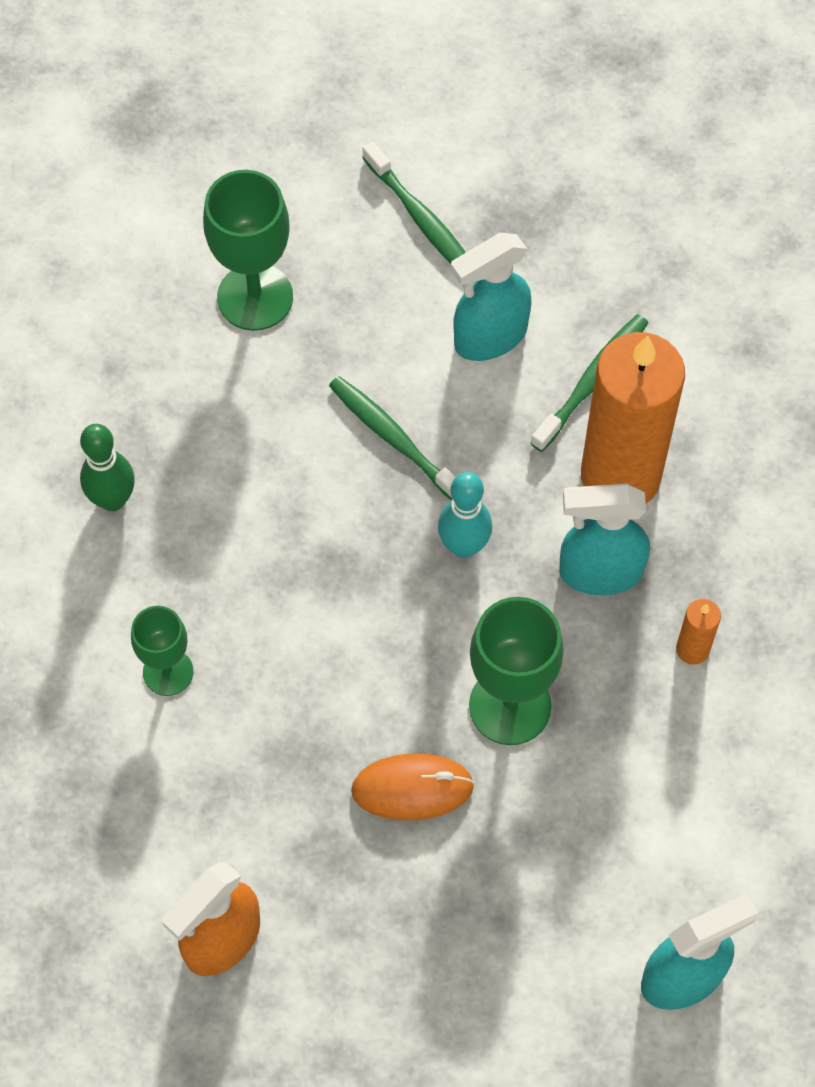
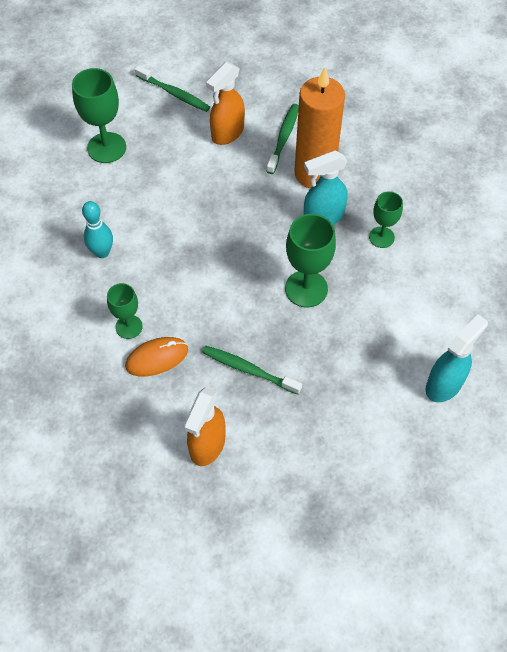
camera: 20 degrees left, 5 degrees down
(113, 499) = (69, 256): green bowling pin -> none
(394, 439) = (200, 189): green toothbrush -> green toothbrush (249, 370)
(412, 788) = (274, 341): orange mouse -> orange mouse (157, 358)
(464, 546) = (253, 225): turquoise bowling pin -> turquoise bowling pin (102, 252)
(489, 337) = (227, 133): turquoise spray bottle -> orange spray bottle
(692, 649) = (381, 237): orange candle -> green goblet

